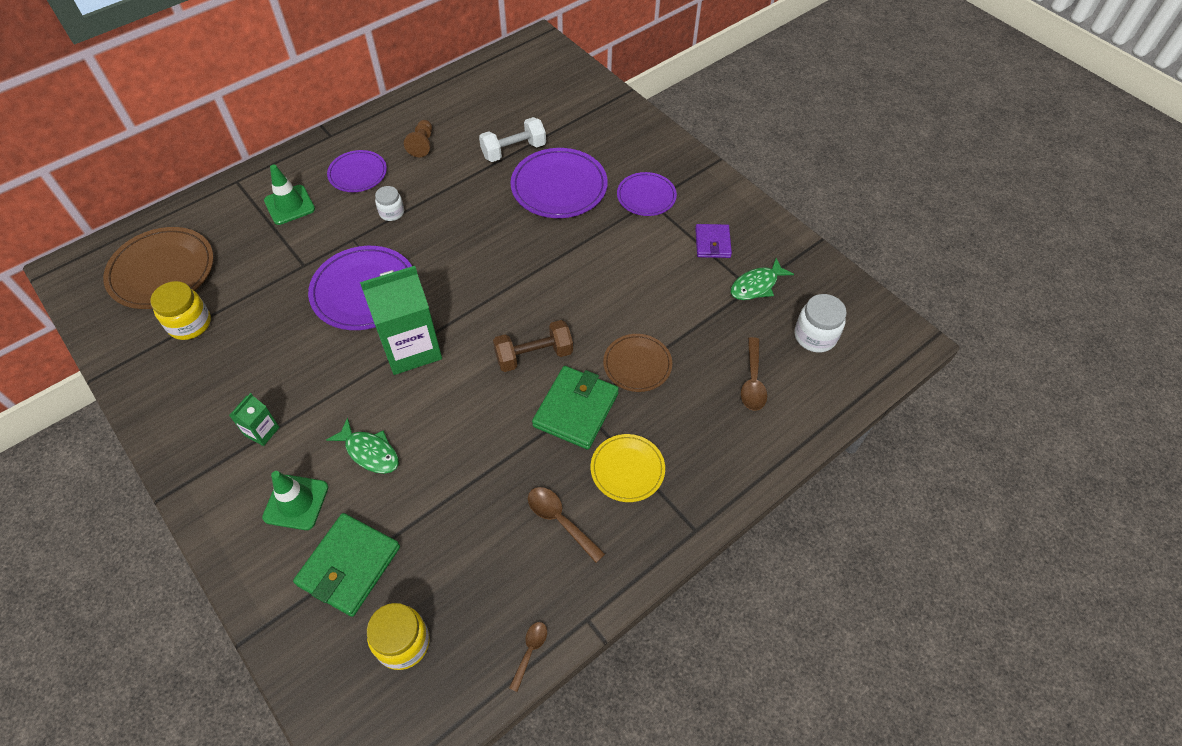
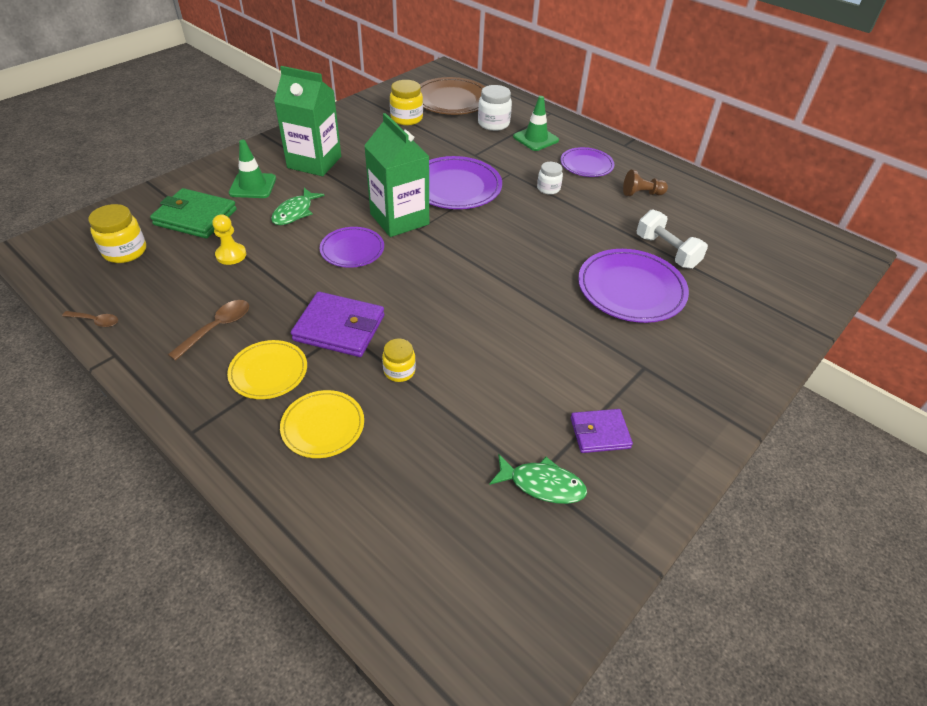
camera: 80 degrees right, 10 degrees down
(262, 431) = (314, 162): green carton -> green carton, size x2.16
(438, 517) = (231, 255): none -> yellow pawn
(534, 355) = (401, 293): brown dumbbell -> none
(576, 409) = (339, 328): green wallet -> purple wallet
(637, 364) = (399, 371): brown plate -> yellow jar
(646, 196) = (650, 363): purple plate -> purple plate (352, 250)
(695, 424) = (323, 426): none -> yellow plate
(752, 381) = (386, 482): brown spoon -> none
(756, 285) = (542, 484): green fish -> green fish turned 150 degrees clockwise
(815, 336) = (470, 558): white jar -> white jar (493, 124)

